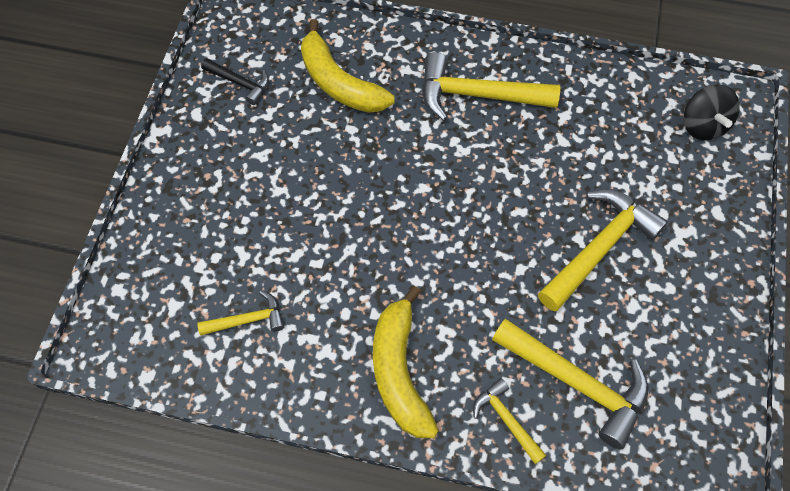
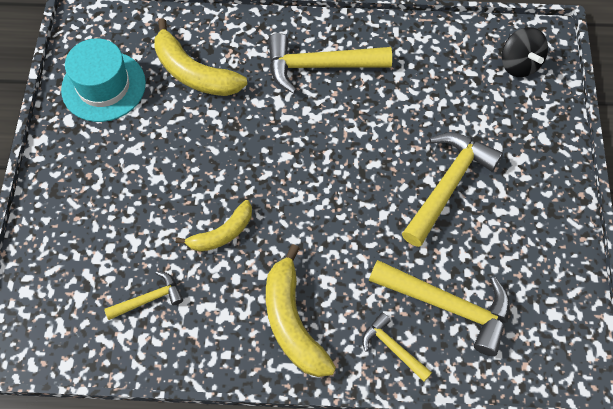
camera: 10 degrees left, 0 degrees up
(240, 83) = (103, 86): black hammer -> turquoise hat
(339, 261) = (222, 233): none -> yellow banana

